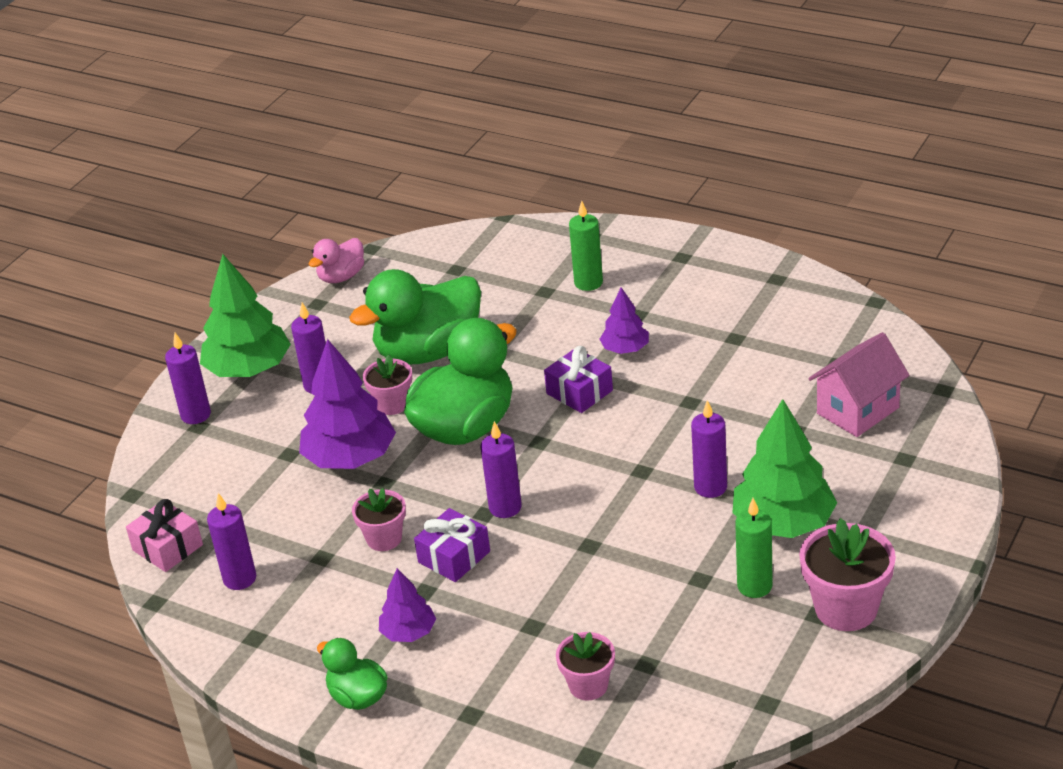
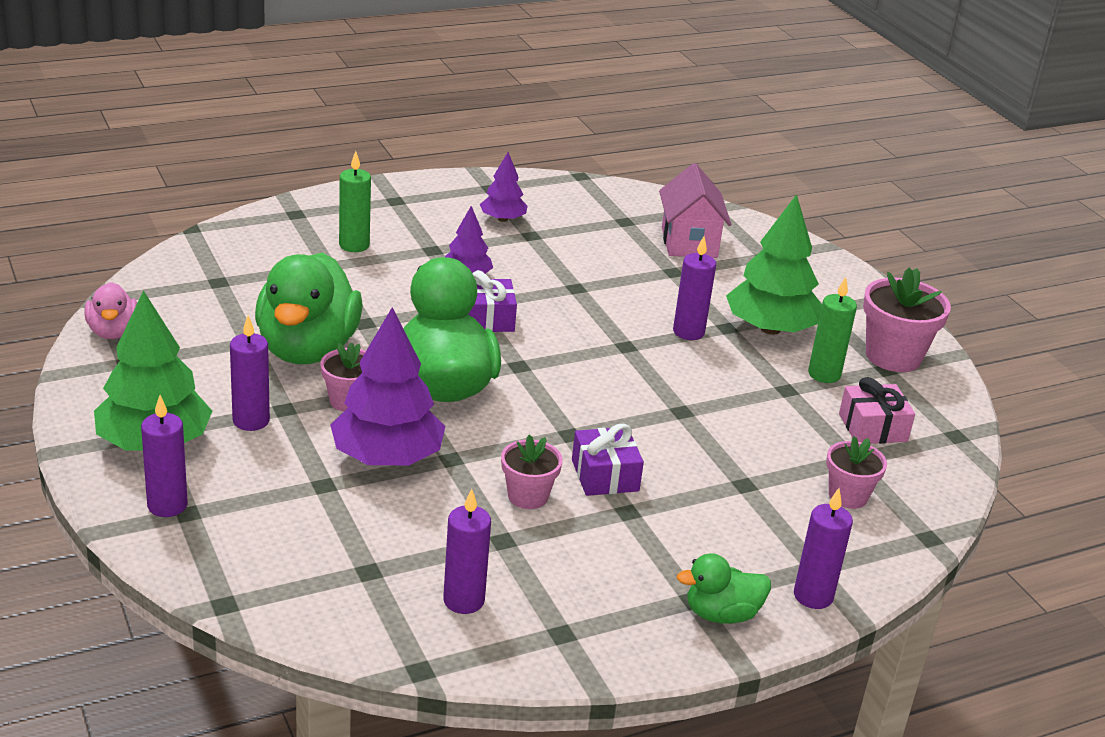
camera: 60 degrees left, 5 degrees down
(167, 547) = (348, 621): pink gift -> pink gift (873, 428)
(408, 632) = (671, 546): purple tree -> purple tree (502, 219)
(505, 507) = (578, 421): purple candle -> purple candle (813, 596)

